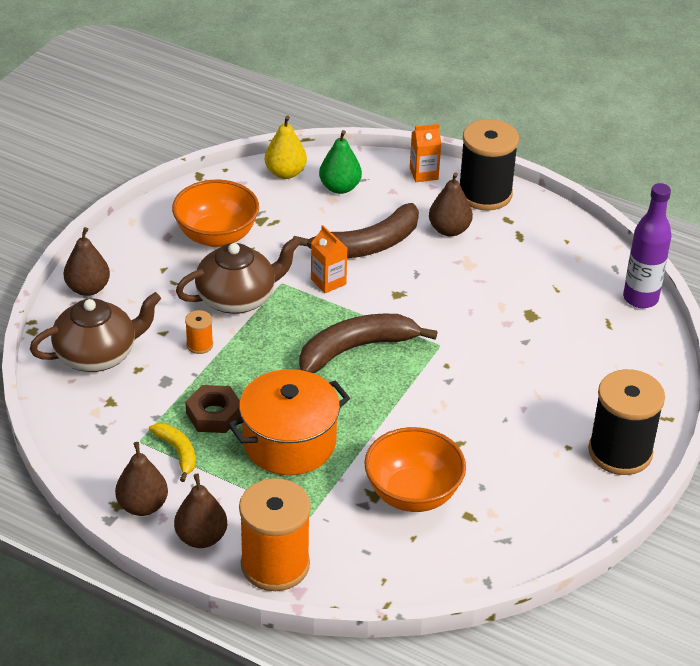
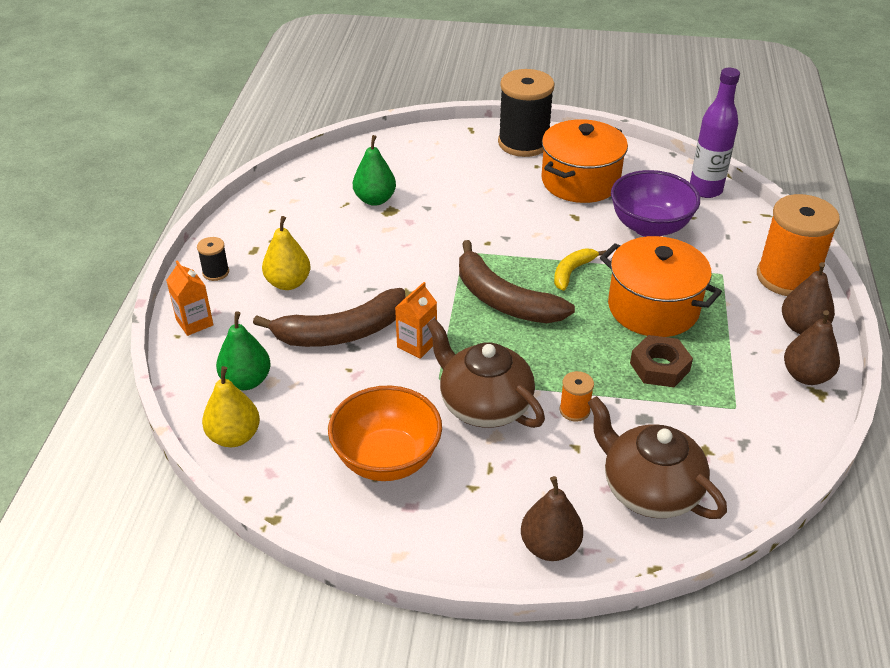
camera: 110 degrees left, 0 degrees up
(177, 452) = (725, 375): yellow banana -> yellow banana (572, 272)
(367, 245) = (342, 332): brown banana -> brown banana turned 120 degrees clockwise
(413, 494) = (650, 227): orange bowl -> purple bowl
(449, 230) = (288, 283): brown pear -> yellow pear
(485, 194) = (216, 272): black spool -> black spool, size x0.44
(522, 471) = (580, 181): none -> orange pot
(554, 309) = (375, 200): none -> green pear
(640, 298) = (334, 160): purple bottle -> purple bottle (705, 190)

